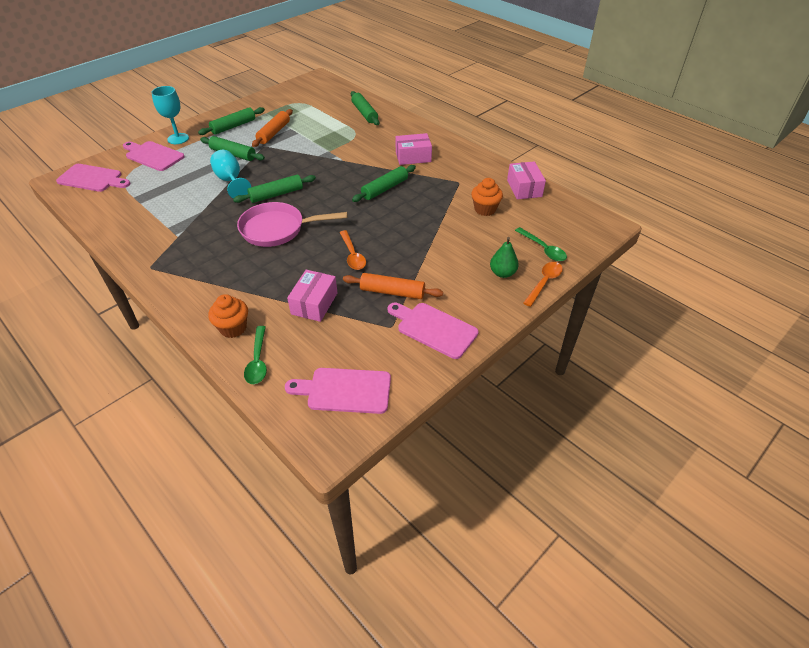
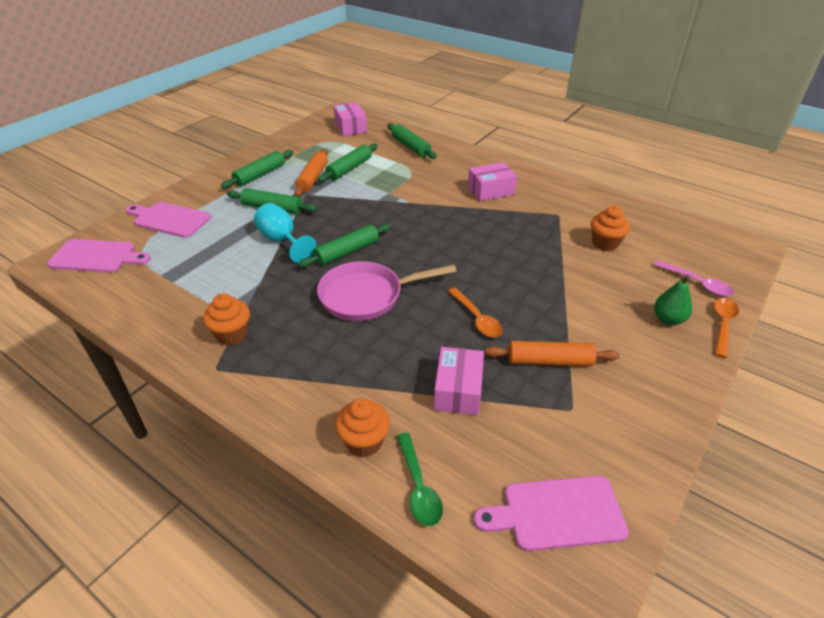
camera: 10 degrees left, 5 degrees down
(169, 245) = (232, 334): none -> orange cupcake
(178, 138) = (195, 195): turquoise goblet -> none
(385, 189) = (476, 231): green rolling pin -> green rolling pin (349, 169)
(434, 329) = (626, 404): pink cutting board -> none
(524, 188) = (635, 214): pink box -> pink box (351, 127)
(543, 249) = (697, 283): green spoon -> pink spoon

